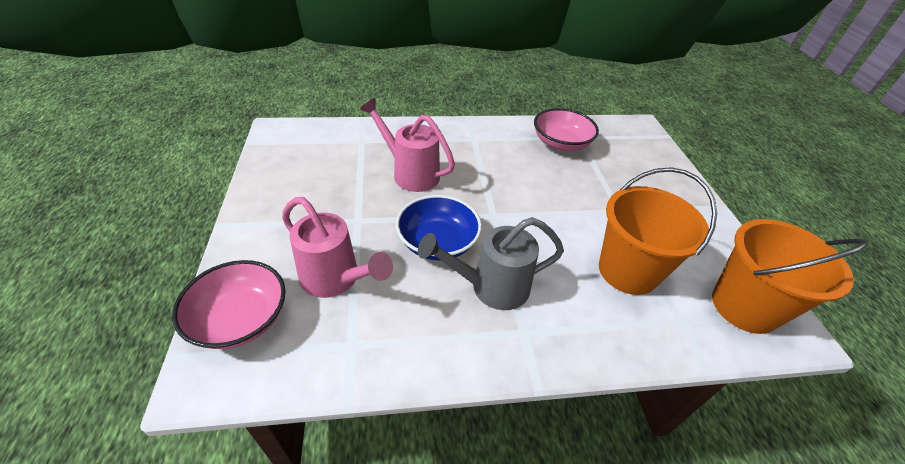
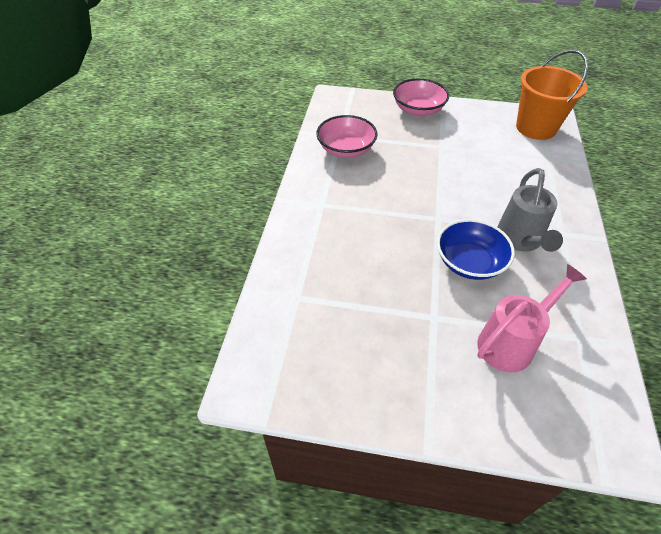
camera: 70 degrees left, 5 degrees up
(240, 319) = (559, 422): pink bowl -> pink bowl (418, 110)
(410, 173) = (368, 264): pink watering can -> none
(628, 271) = (505, 165): orange bucket -> none

